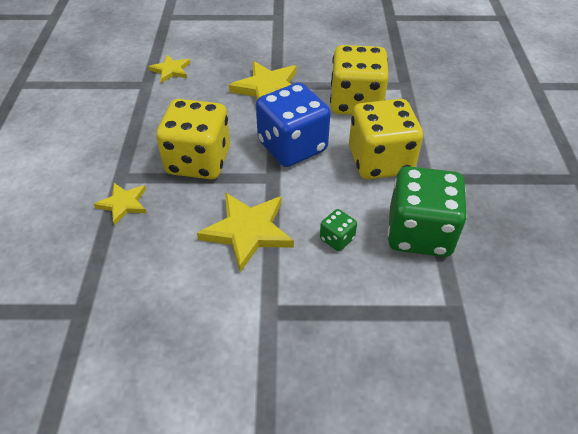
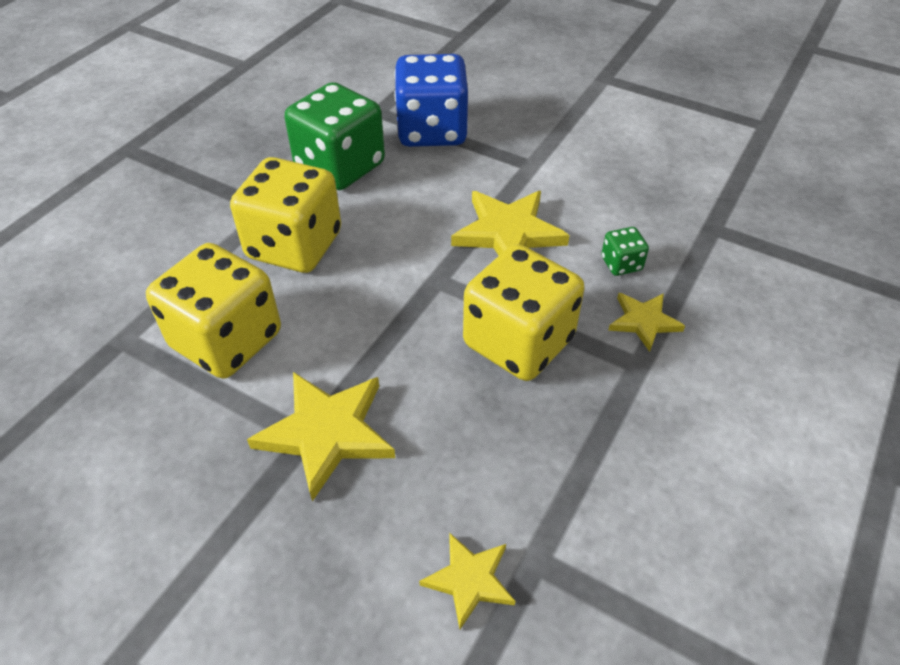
camera: 150 degrees left, 0 degrees up
(292, 146) = (379, 309): blue dice -> blue dice (432, 131)
(337, 239) = (422, 192): green dice -> green dice (621, 264)

